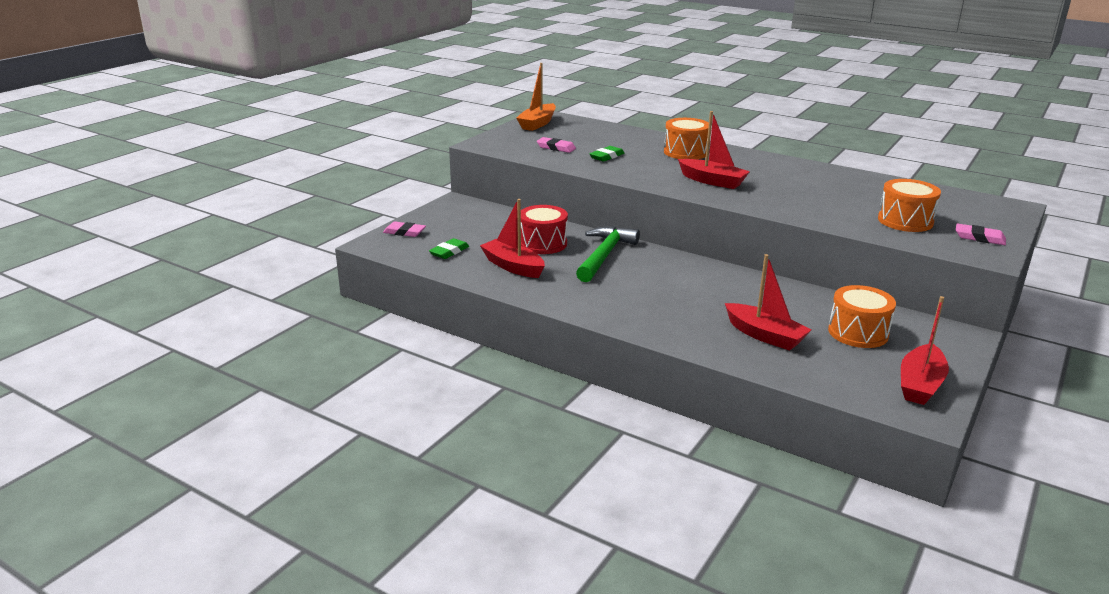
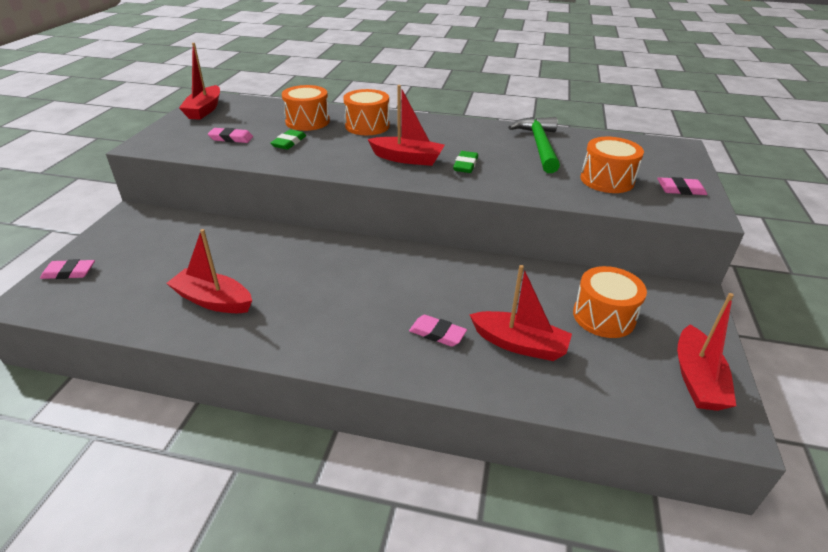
camera: 20 degrees left, 10 degrees up
(449, 252) = (130, 293): green eraser -> green eraser (465, 165)
(537, 124) = (204, 110): orange boat -> red boat
(543, 243) = (241, 258): red drum -> none
(604, 255) = (314, 262): green hammer -> green hammer (539, 146)
(629, 142) = (307, 121): none -> orange drum
(694, 317) = (437, 333): none -> pink eraser

